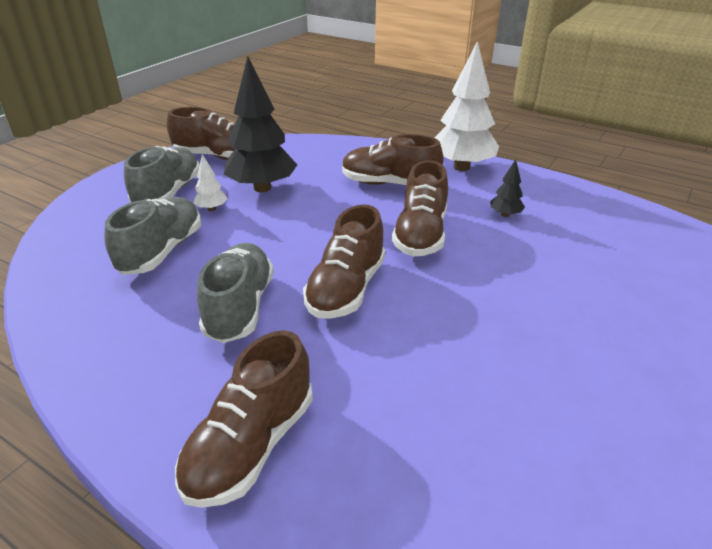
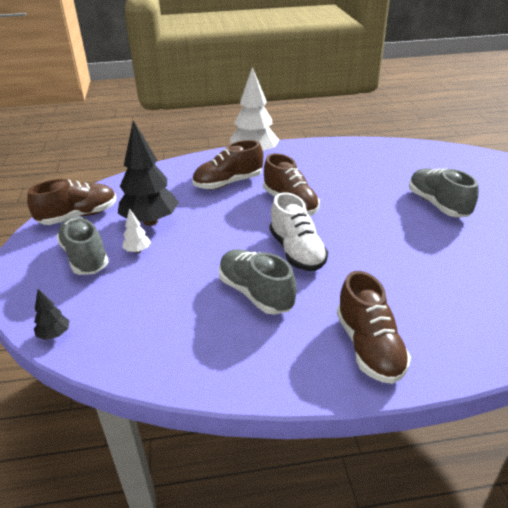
camera: 40 degrees left, 0 degrees up
(162, 251) = (150, 292): grey shoe -> grey shoe (438, 204)
(346, 289) = (297, 252): brown shoe -> white shoe
(505, 215) = (315, 173): black tree -> black tree (54, 334)

